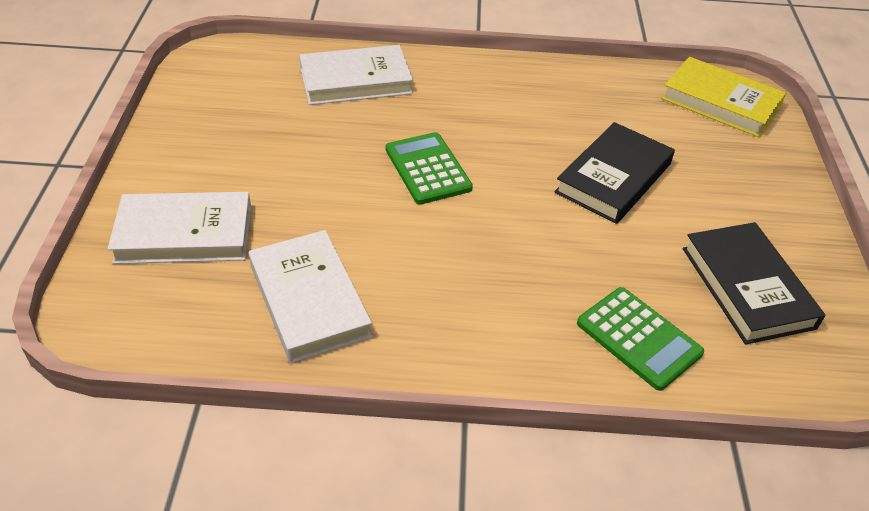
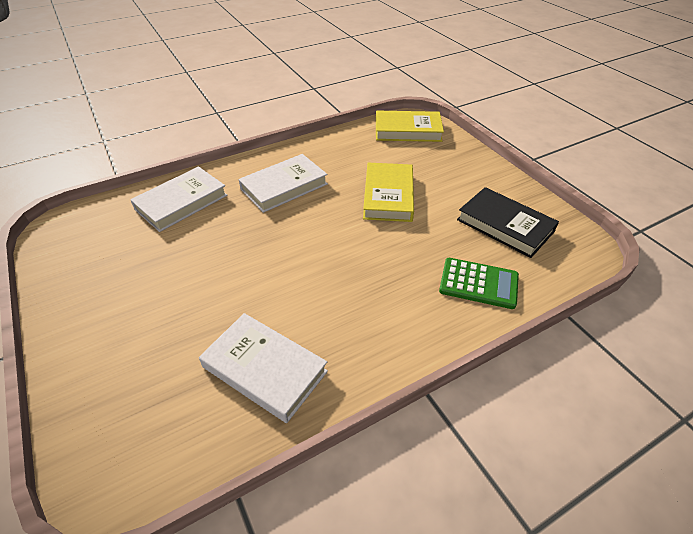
camera: 30 degrees left, 0 degrees up
(184, 234) = (130, 370): white book -> white book (284, 186)
(427, 169) = (275, 239): green calculator -> none
(614, 178) = (388, 196): black book -> yellow book

